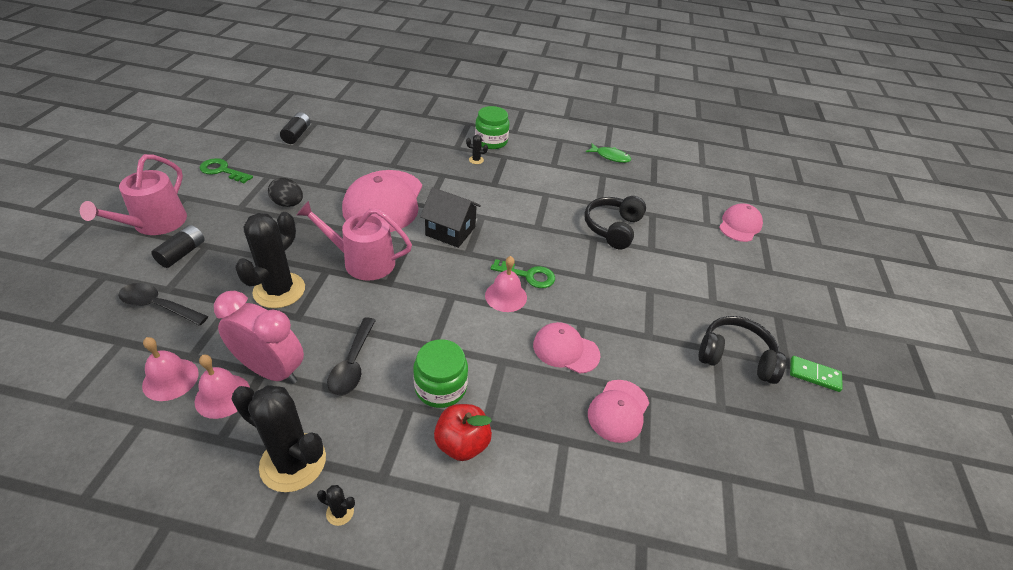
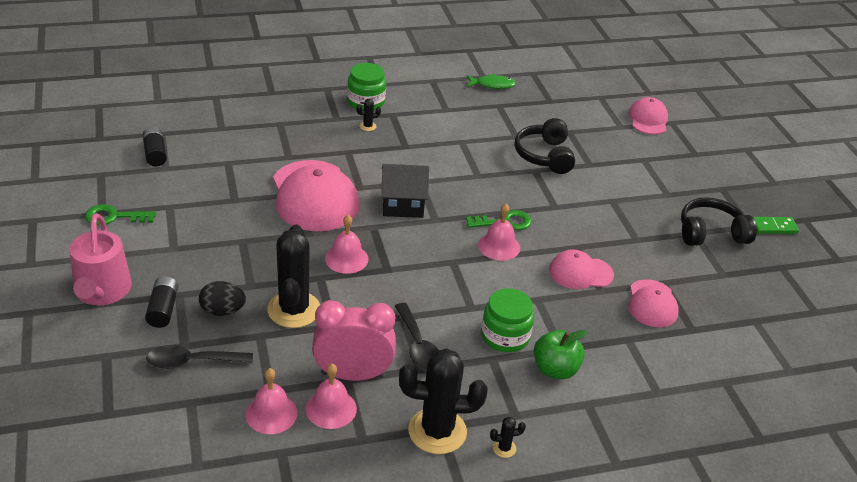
camera: 25 degrees left, 5 degrees down
(288, 204) = (220, 228): black egg -> black egg (222, 311)
(362, 261) = (346, 258): pink watering can -> pink bell
(462, 443) = (555, 369): red apple -> green apple

